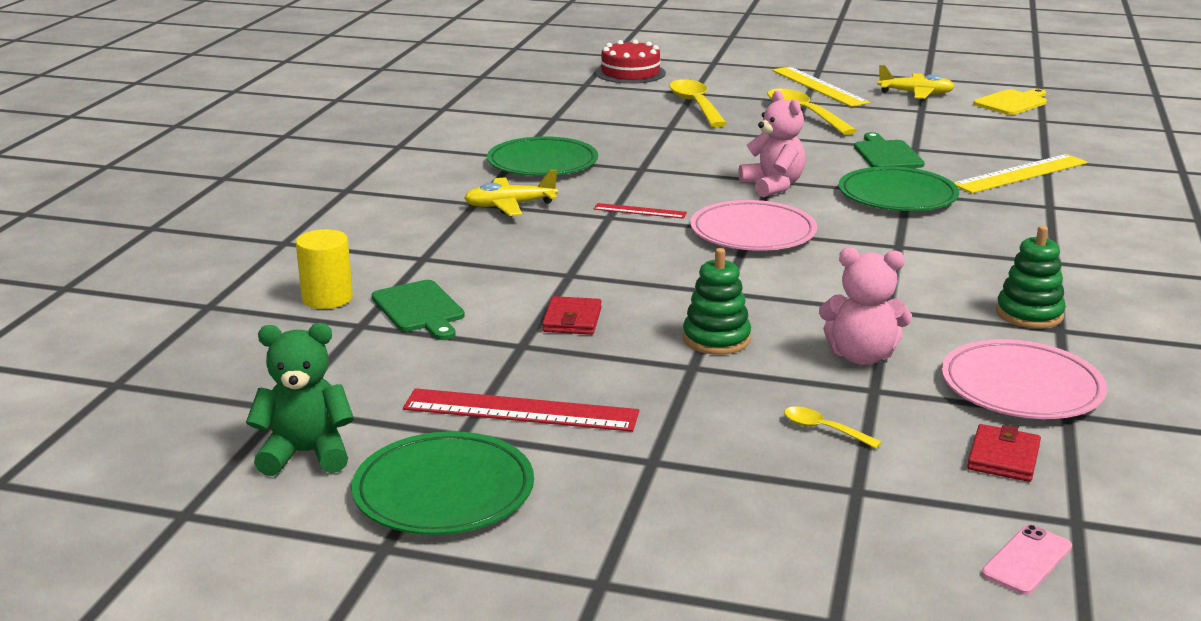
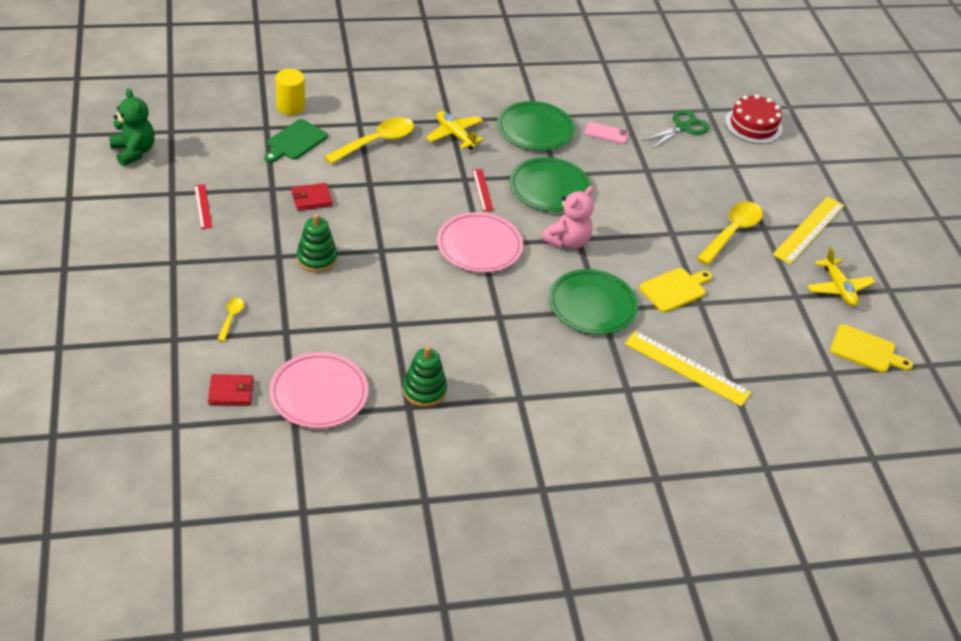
camera: 60 degrees right, 20 degrees up
(444, 491) = (119, 202): green plate -> green plate (549, 188)
(521, 410) = (203, 206): red ruler -> red ruler, size x0.53
(606, 99) = (683, 127): none -> green scissors
(696, 105) = (706, 173): yellow spoon -> yellow spoon (376, 142)
(861, 356) = (325, 321): pink teddy bear -> none
(886, 154) = (675, 289): green cutting board -> yellow cutting board
(1027, 560) = (132, 408): pink phone -> pink phone (606, 133)

